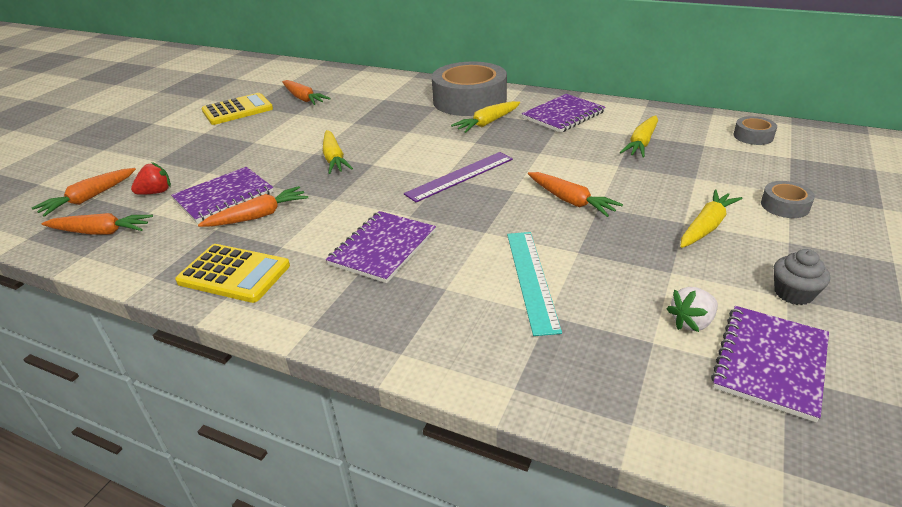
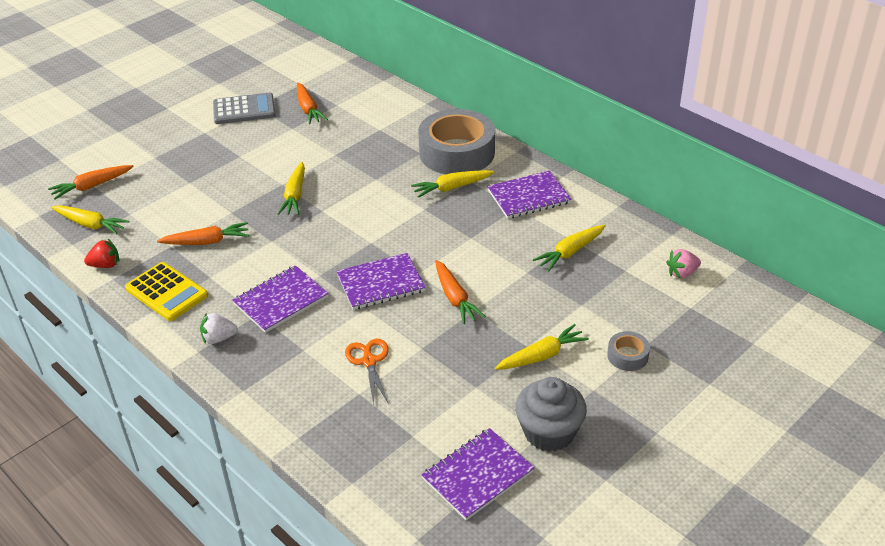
camera: 20 degrees right, 5 degrees up
(101, 232) = (90, 224): orange carrot -> yellow carrot
(156, 192) = (142, 194): red strawberry -> red strawberry (105, 265)
(224, 197) = (190, 214): purple notebook -> purple notebook (381, 283)
(237, 110) = (244, 109): yellow calculator -> grey calculator
(460, 176) = (385, 245): purple ruler -> none
(532, 279) = (369, 361): turquoise ruler -> orange scissors
(691, 322) = (452, 430): white strawberry -> white strawberry (218, 338)
(753, 136) = (682, 273): grey tape -> pink strawberry
(793, 293) = (549, 432): grey cupcake -> grey cupcake, size x1.72

